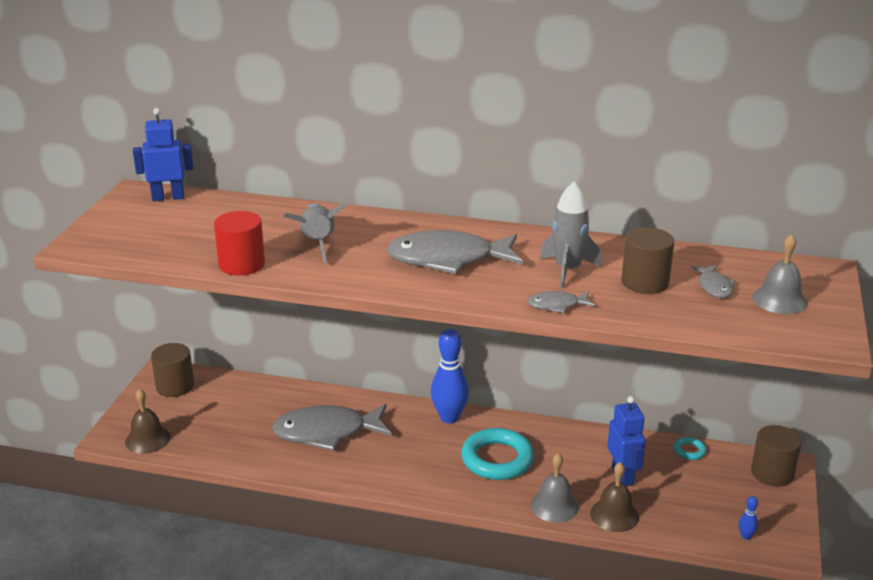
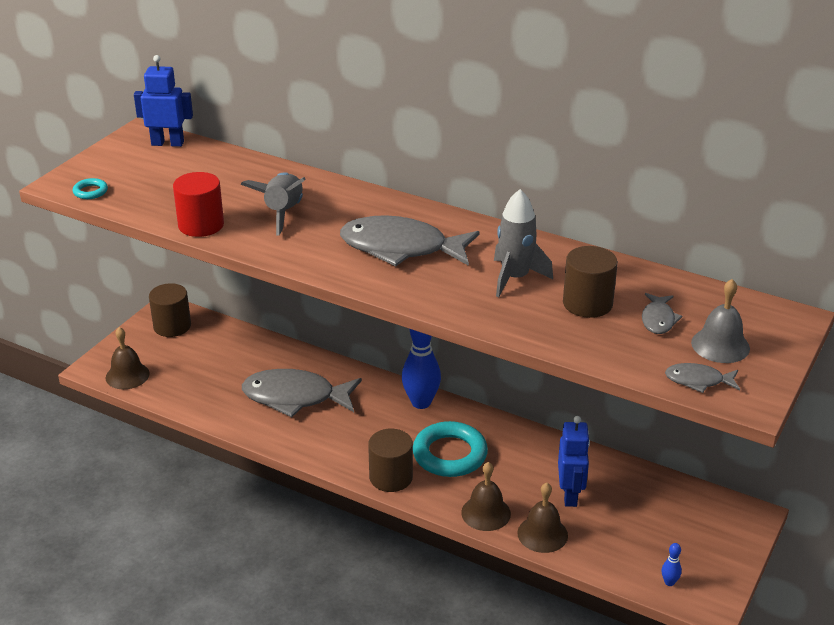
camera: 15 degrees right, 5 degrees up
(554, 506) = (486, 513): grey bell -> brown bell
(557, 305) = (482, 315): grey fish -> grey fish (698, 381)
(689, 451) = (653, 481): turquoise ring -> turquoise ring (90, 192)
(772, 473) = (731, 521): brown cylinder -> brown cylinder (391, 477)

